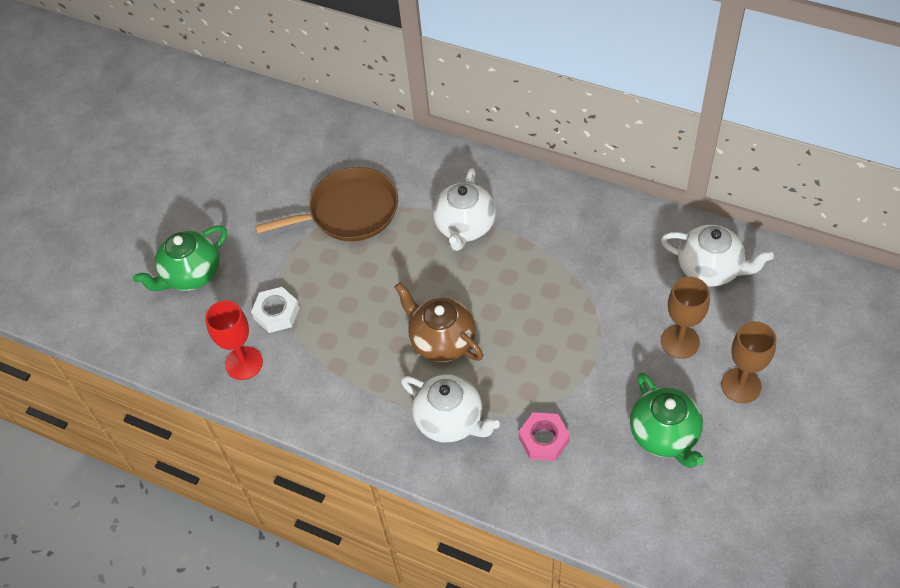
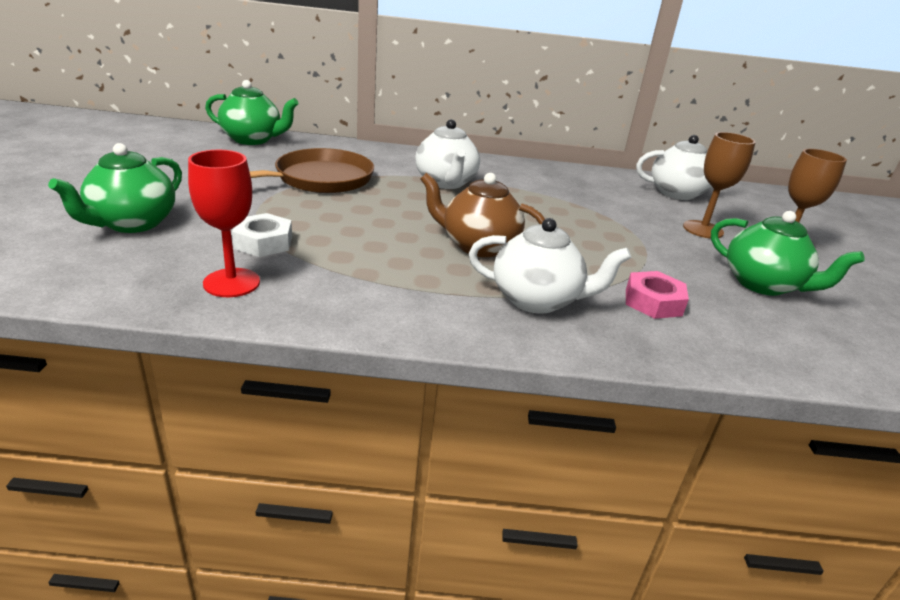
camera: 30 degrees left, 25 degrees down
(311, 124) = (253, 140): none -> green teapot

